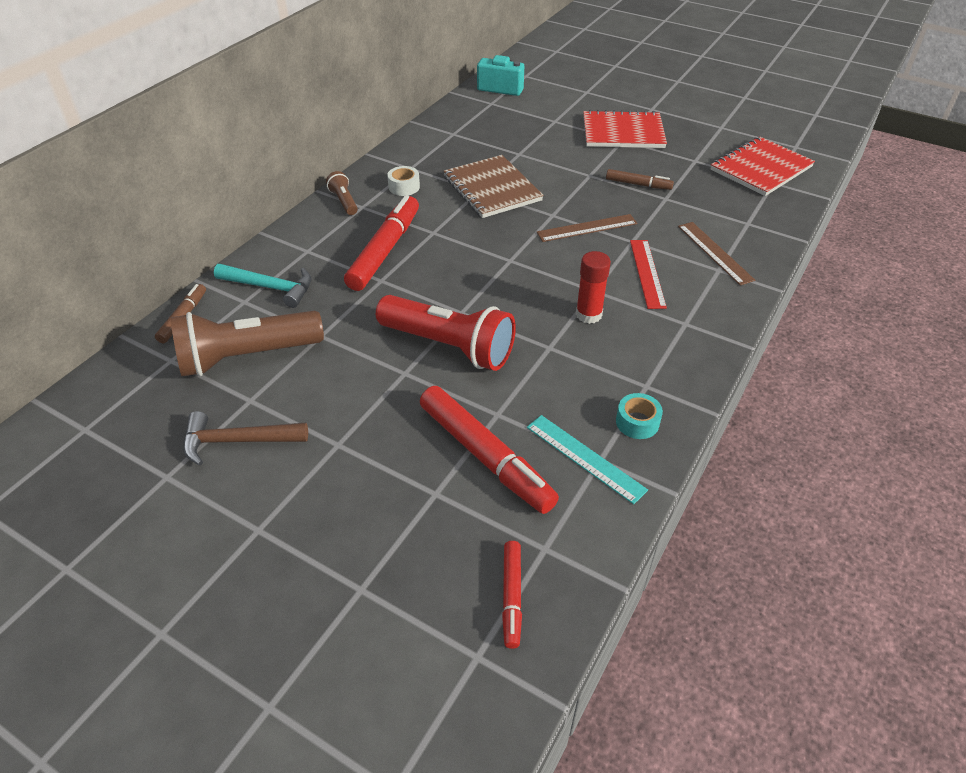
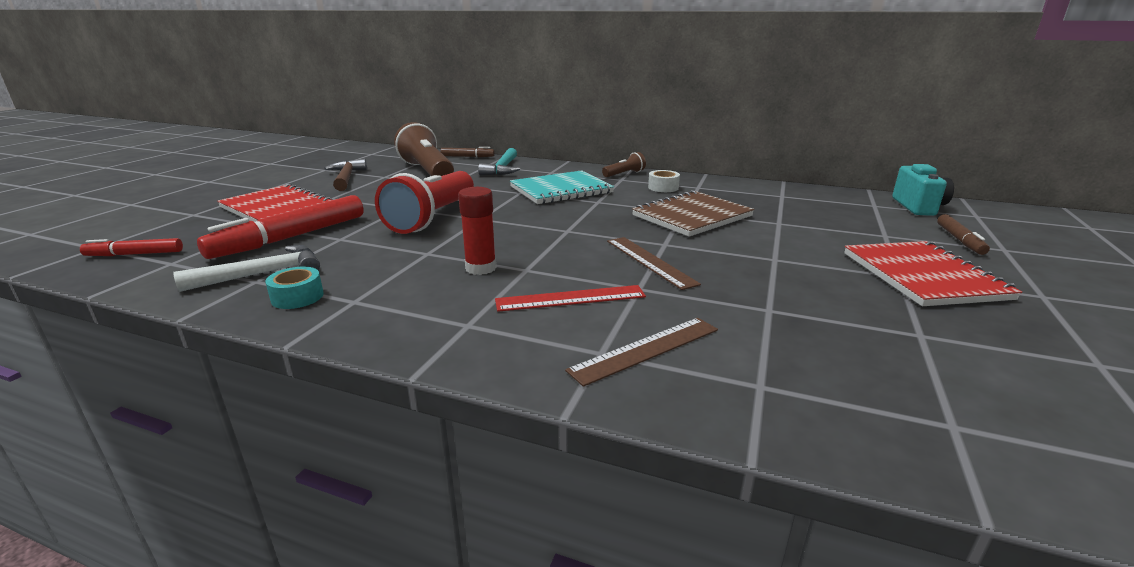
camera: 80 degrees right, 20 degrees down
(384, 250) = (561, 190): red marker -> turquoise notebook
(585, 458) = (263, 274): turquoise ruler -> white hammer
(638, 184) = (785, 289): brown marker -> brown marker (959, 240)
(761, 168) = (992, 410): red notebook -> red notebook (277, 208)

